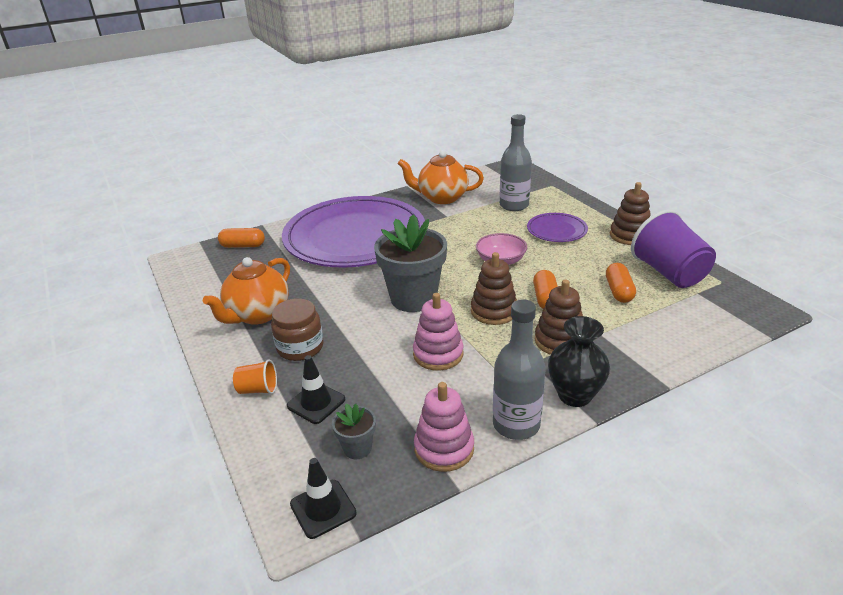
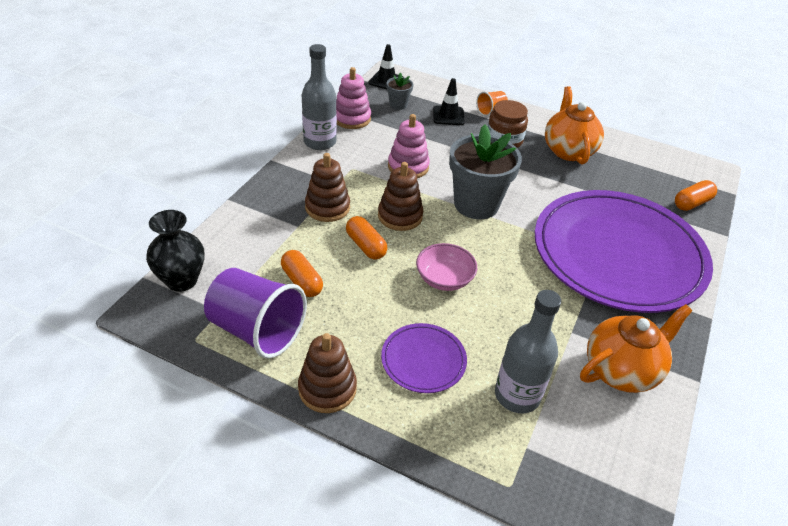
camera: 140 degrees right, 10 degrees up
(574, 395) = (293, 170): black vase -> black vase (181, 280)

